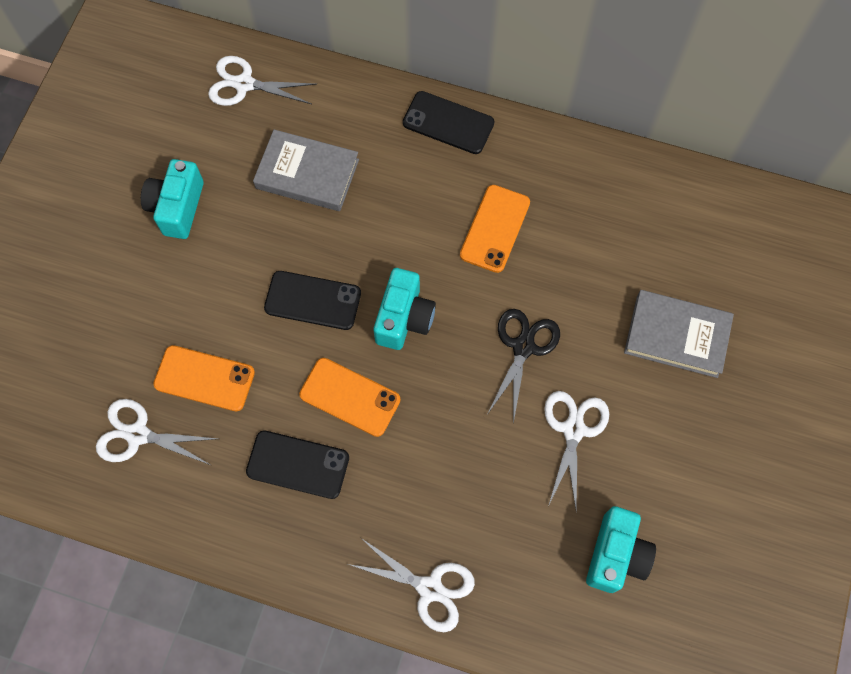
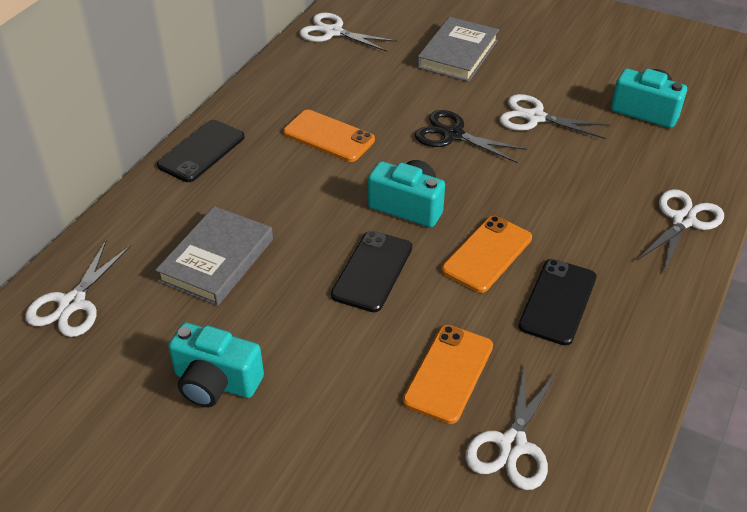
camera: 80 degrees left, 25 degrees down
(683, 197) = (333, 32): none -> white scissors

